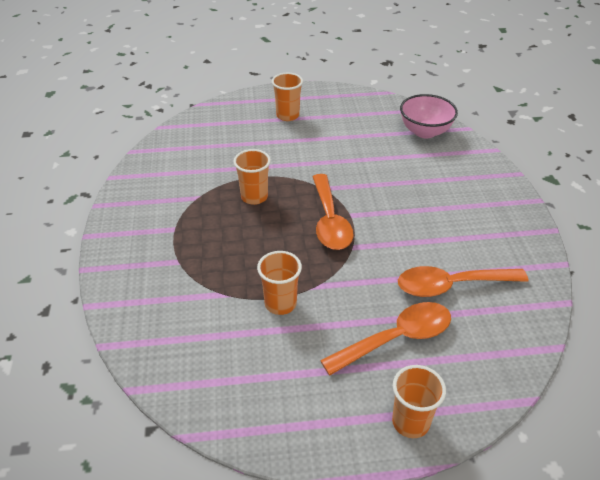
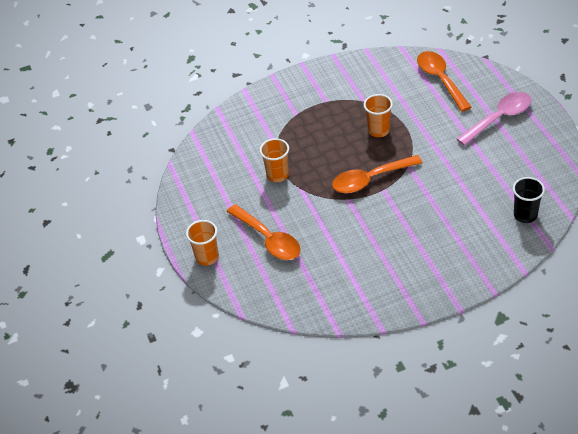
camera: 80 degrees right, 5 degrees up
(287, 115) = (499, 118): orange cup -> pink spoon
(425, 132) = (525, 215): pink bowl -> black cup
(451, 285) = (329, 261): orange spoon -> orange spoon (440, 79)

